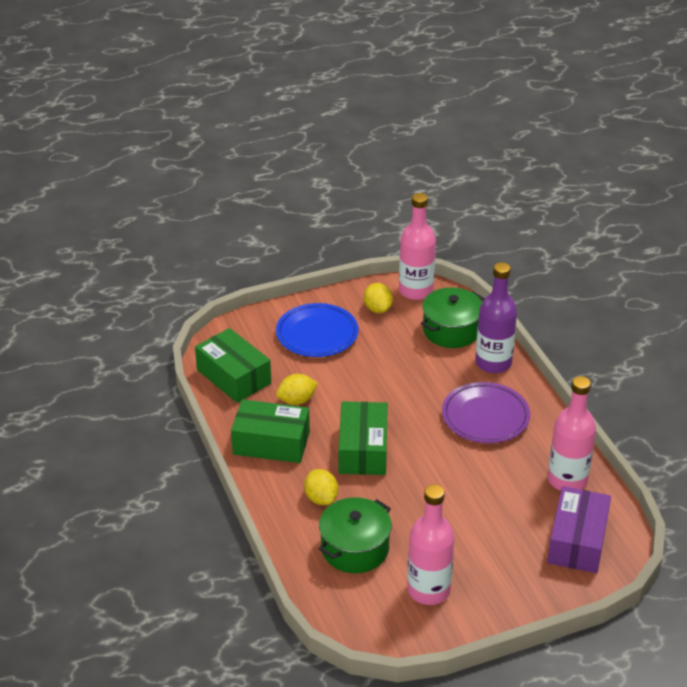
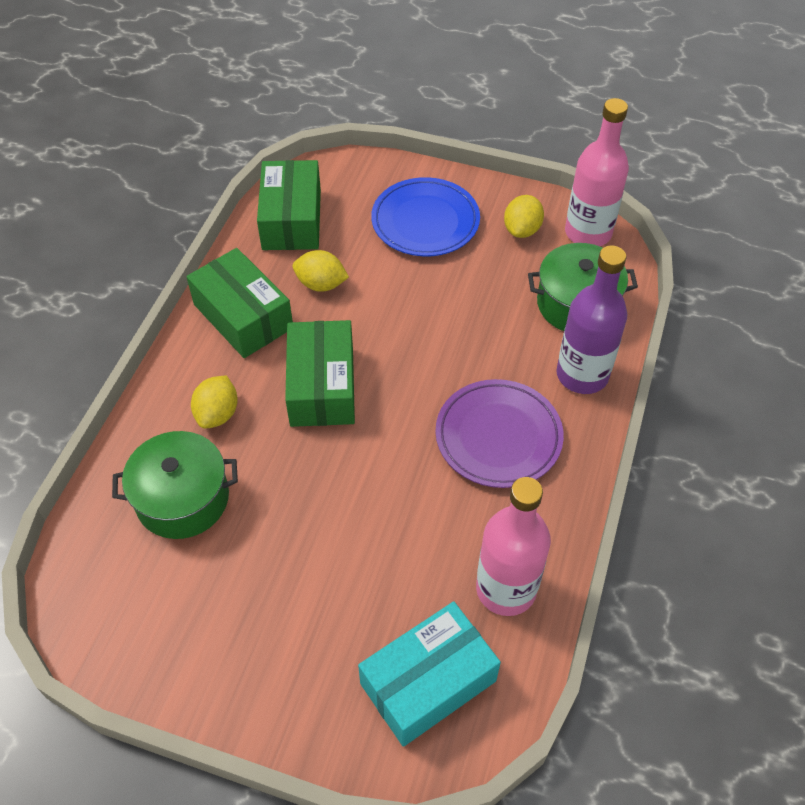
camera: 40 degrees right, 15 degrees up
(363, 450) = (322, 386): green box -> green box turned 45 degrees counterclockwise
(428, 590) = (196, 610): pink bottle -> none
(577, 541) = (428, 682): purple box -> turquoise box

